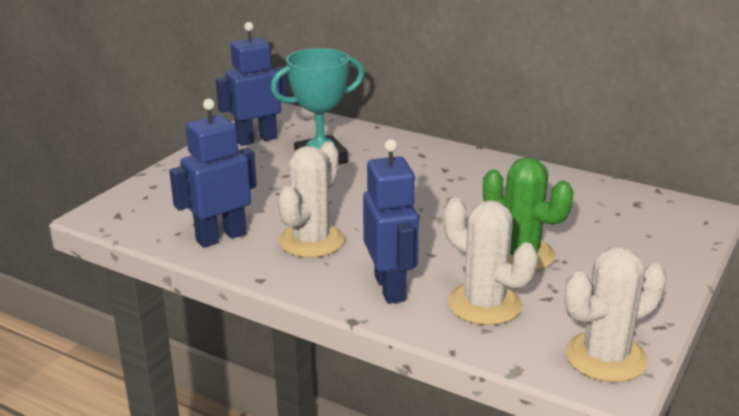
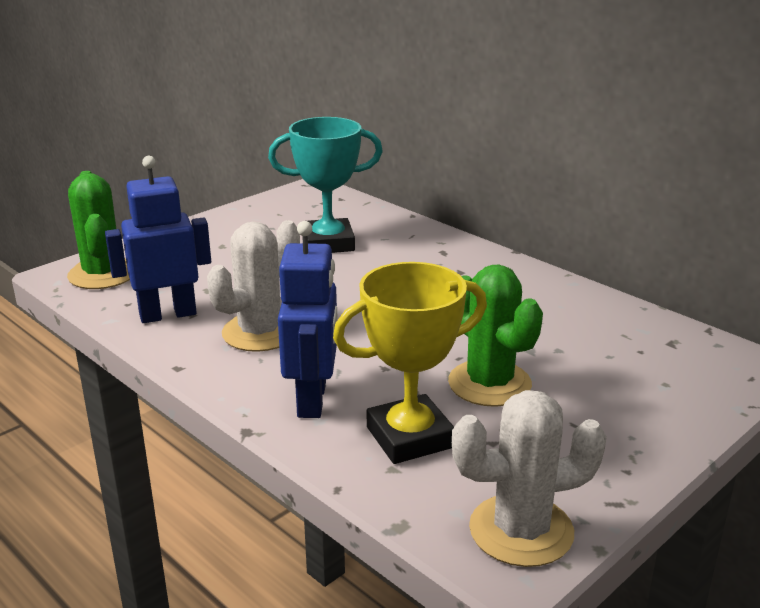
camera: 15 degrees right, 0 degrees up
(136, 211) = (102, 274): none -> green cactus
(256, 139) = (273, 215): blue robot -> none
(484, 304) = (410, 437): white cactus -> yellow trophy

